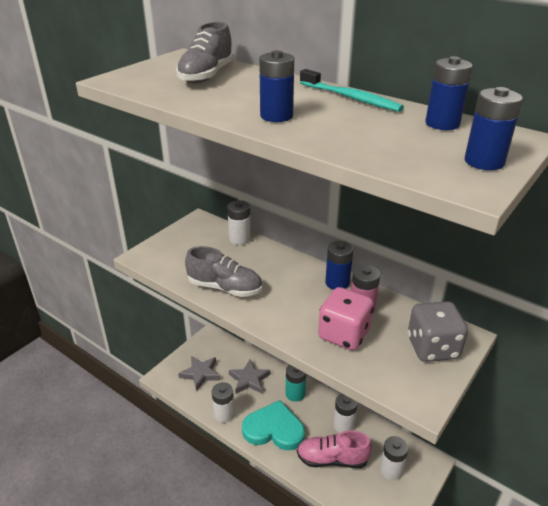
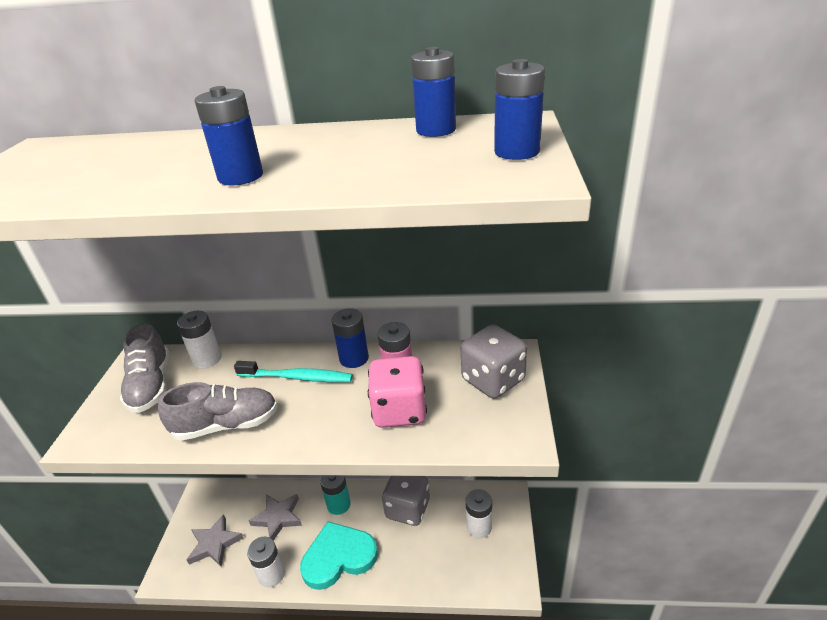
camera: 30 degrees left, 0 degrees up
(206, 76) = (96, 159): grey shoe -> grey shoe (151, 385)
(332, 459) = (418, 552): pink shoe -> none
(343, 425) = (408, 509): white battery -> grey dice
(350, 98) = (311, 133): turquoise toothbrush -> turquoise toothbrush (297, 377)

